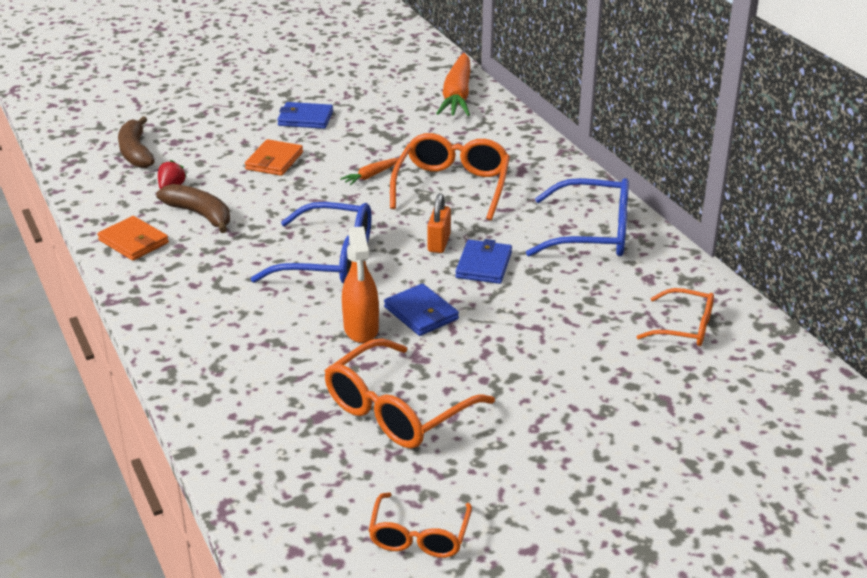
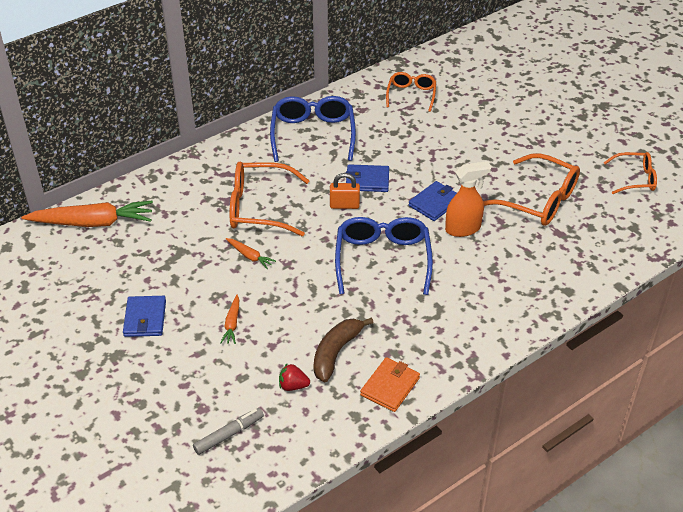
camera: 100 degrees left, 10 degrees up
(135, 152) = (229, 434): brown banana -> grey marker
(274, 161) = (232, 324): orange wallet -> orange carrot

